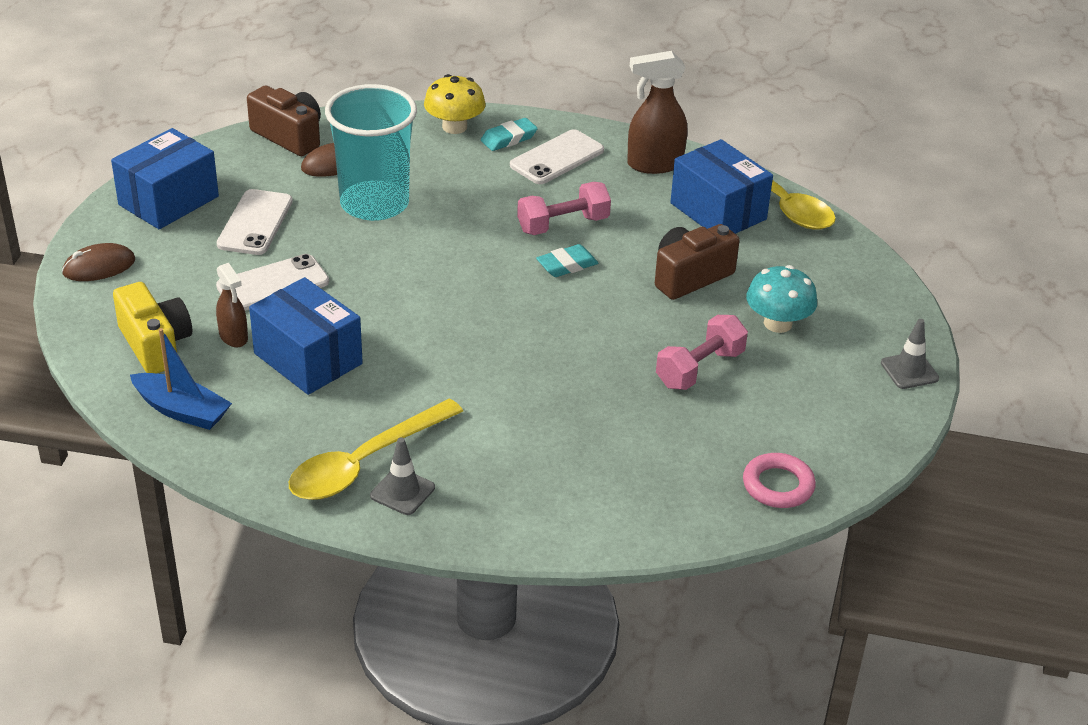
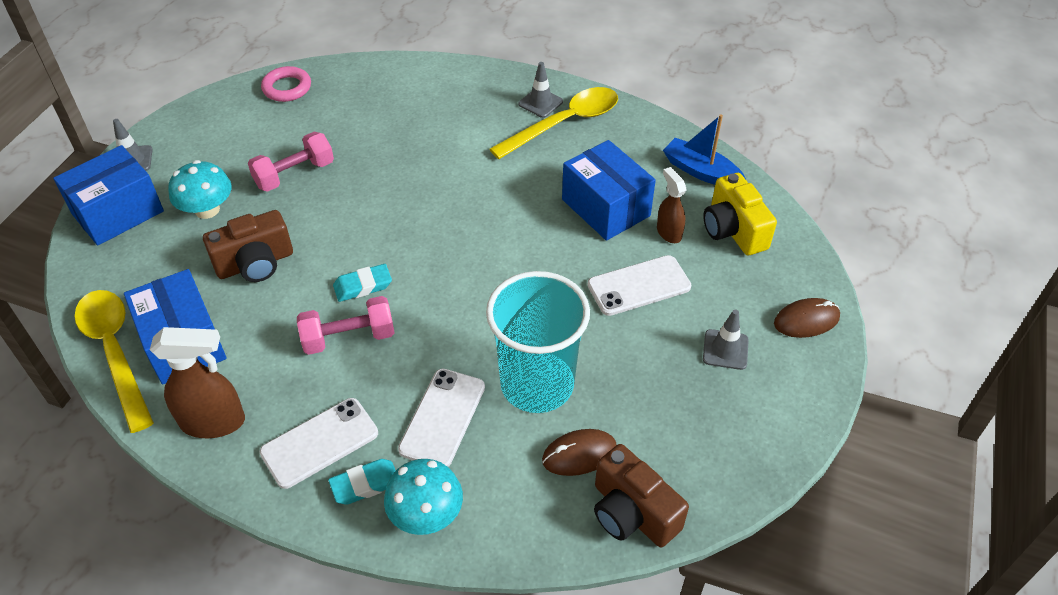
camera: 170 degrees left, 10 degrees up
(168, 200) = (758, 408): blue box -> blue box (118, 213)
(190, 239) = (725, 349): none -> grey traffic cone
(255, 223) = (662, 366): white phone -> white phone (442, 418)
(454, 127) = (426, 514): yellow mushroom -> turquoise mushroom

